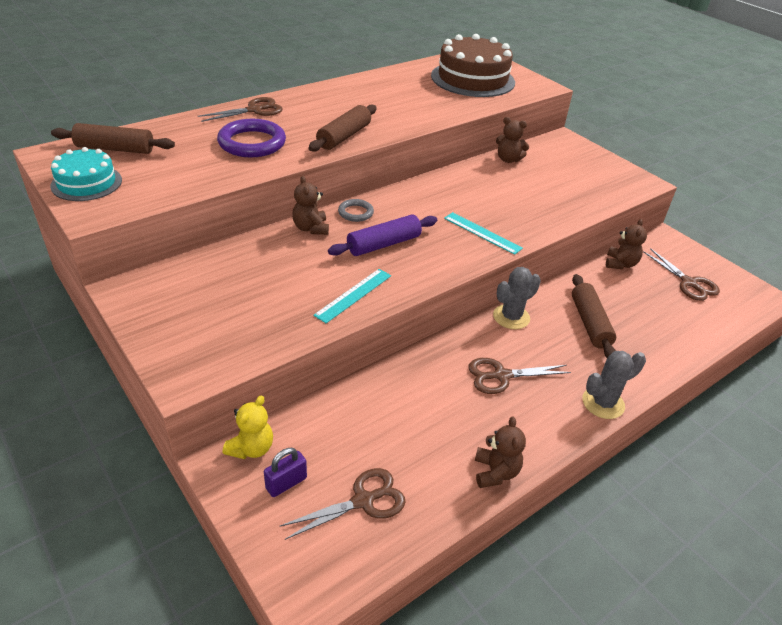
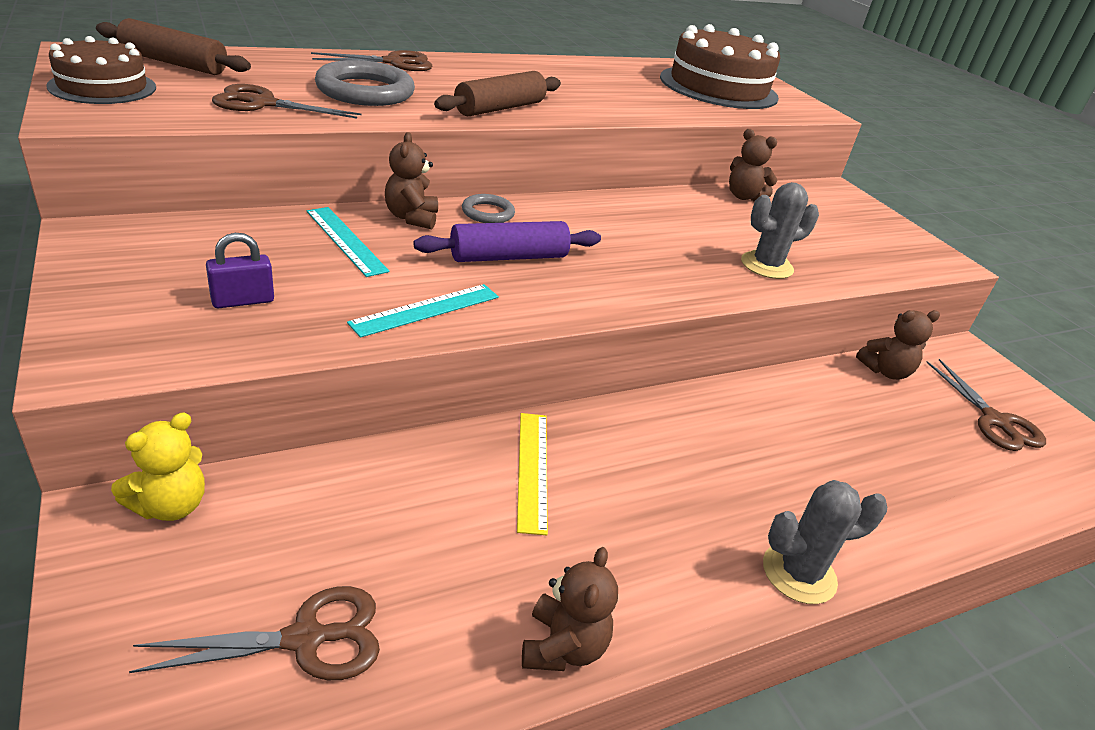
camera: 10 degrees right, 5 degrees down
(86, 183) = (102, 87): turquoise cake -> brown cake
(252, 143) = (365, 91): purple ring -> grey ring
(286, 483) = (192, 575): purple padlock -> purple padlock (243, 301)
(440, 377) = (532, 469): none -> yellow ruler
(482, 233) = (667, 273): turquoise ruler -> turquoise ruler (346, 240)
(502, 376) = (636, 489): brown scissors -> brown scissors (263, 104)
(511, 317) = (684, 407): grey cactus -> grey cactus (766, 265)
(590, 323) = (811, 443): brown rolling pin -> none
(620, 264) = (885, 371): brown teddy bear -> brown teddy bear turned 45 degrees clockwise

